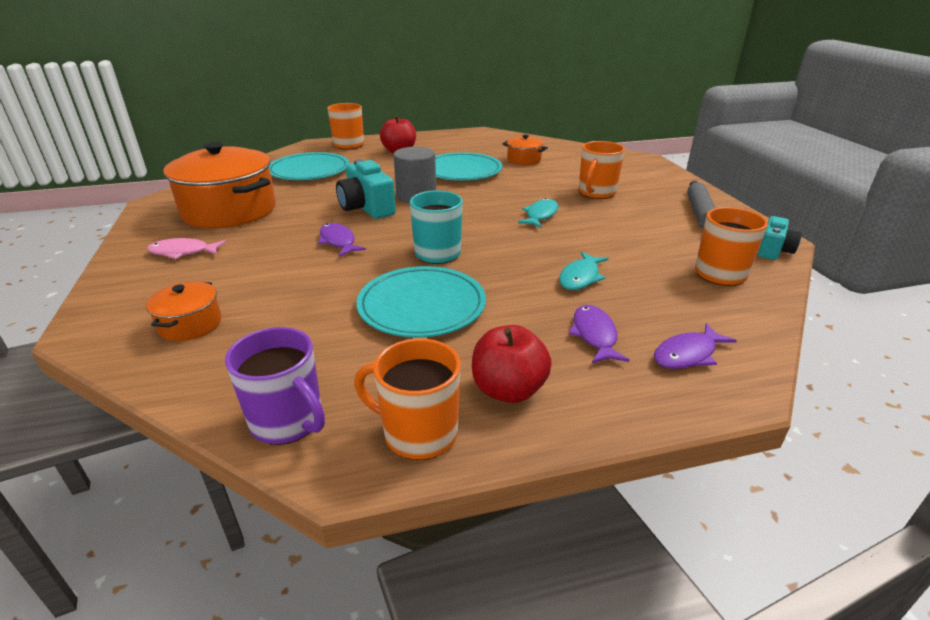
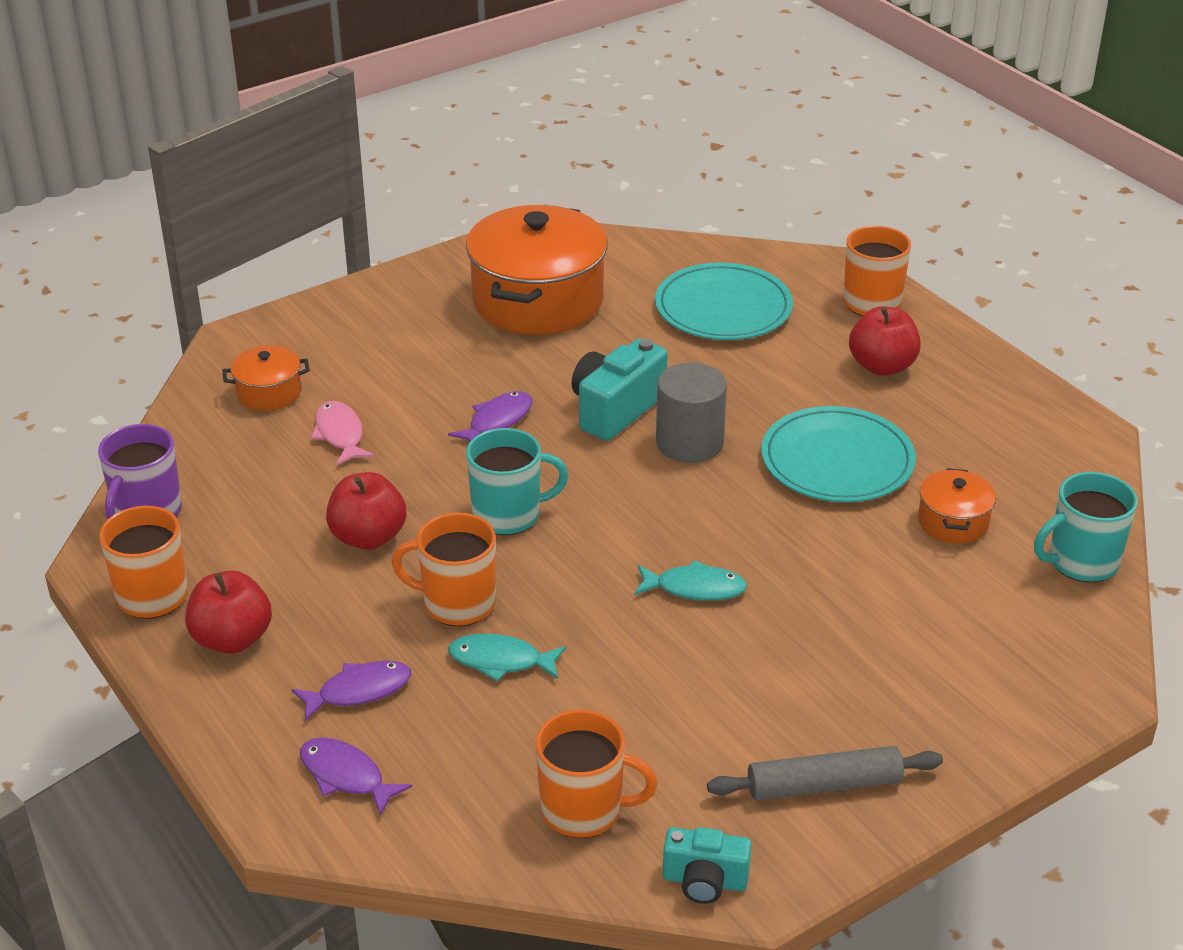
camera: 70 degrees right, 5 degrees up
(183, 252) = (409, 319): pink fish -> pink fish (340, 434)
(422, 306) = (368, 537): turquoise plate -> red apple
(563, 147) = (1081, 562): none -> turquoise mug
(596, 193) = (838, 640): orange mug -> orange mug (457, 603)

